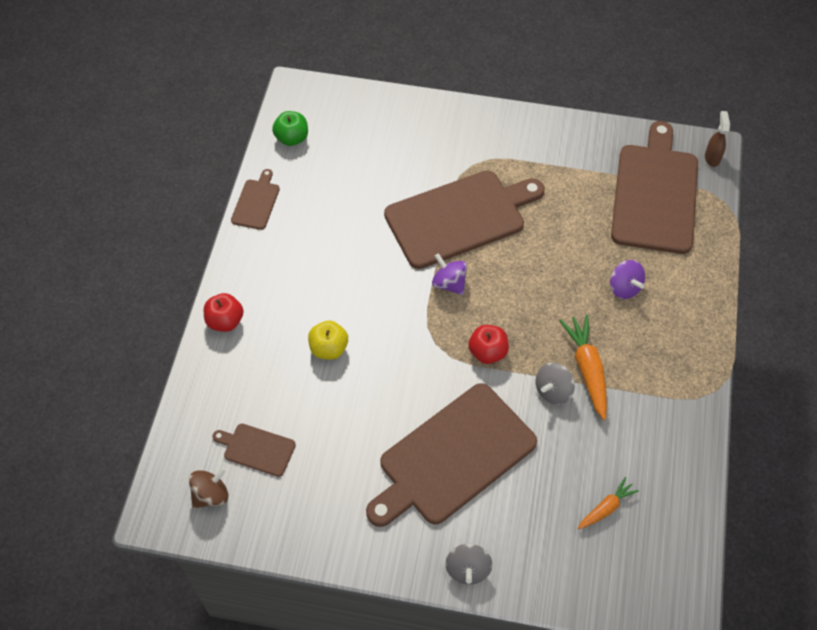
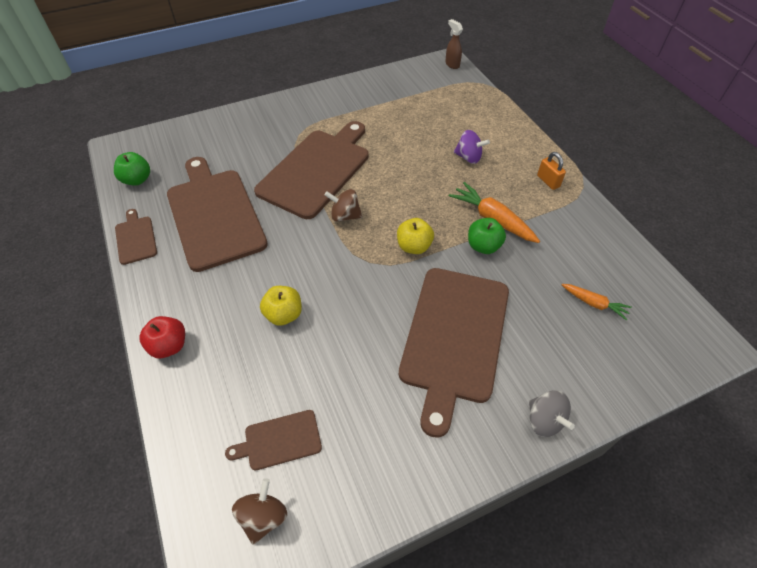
camera: 35 degrees left, 5 degrees down
(449, 283) = (345, 216): purple spinning top -> brown spinning top
(487, 352) = (414, 246): red apple -> yellow apple
(553, 391) = (483, 246): grey spinning top -> green apple
(606, 508) = (594, 303): orange carrot -> orange carrot turned 105 degrees clockwise
(655, 194) = (436, 97): brown cutting board -> brown cutting board (214, 215)
(683, 362) = (548, 181): none -> orange padlock

